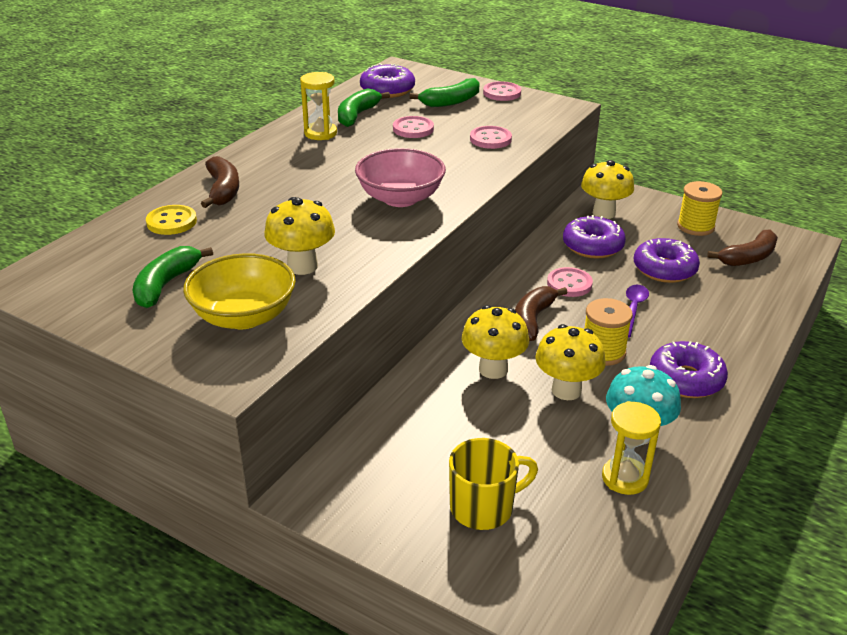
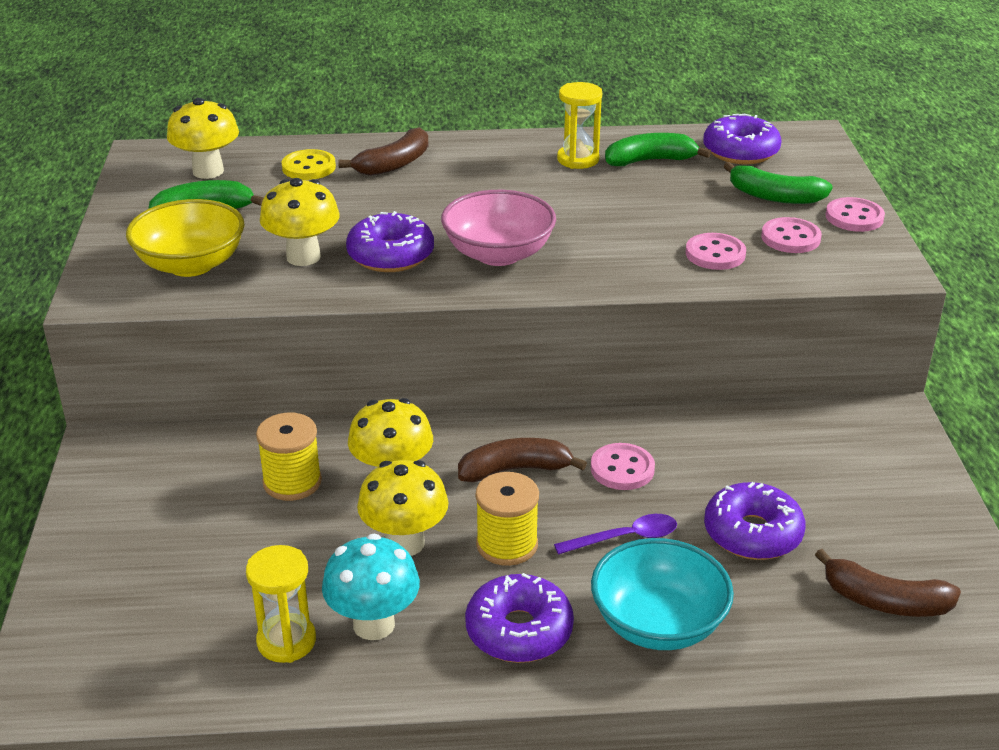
camera: 55 degrees right, 0 degrees up
(413, 129) = (667, 201): pink button -> pink button (790, 238)
(483, 507) = (164, 558): yellow mug -> none
(592, 246) = (732, 456): purple donut -> purple donut (391, 255)
(604, 213) = (827, 436): yellow mushroom -> yellow mushroom (208, 171)
(695, 226) = (904, 526): yellow spool -> yellow spool (292, 482)
(715, 330) = (658, 623): none -> turquoise bowl

